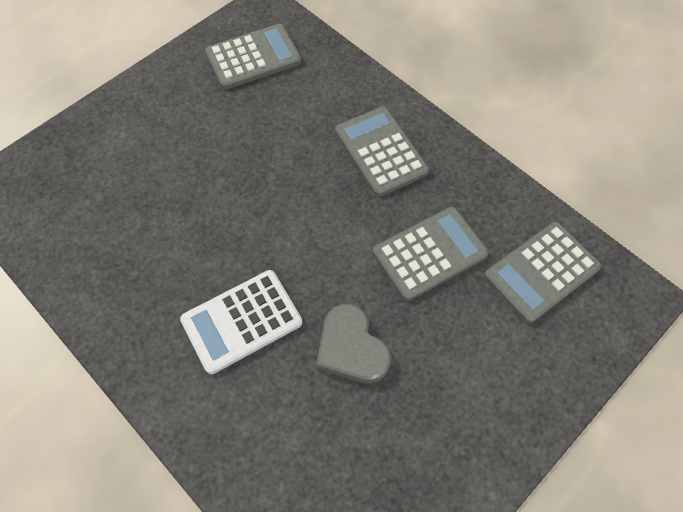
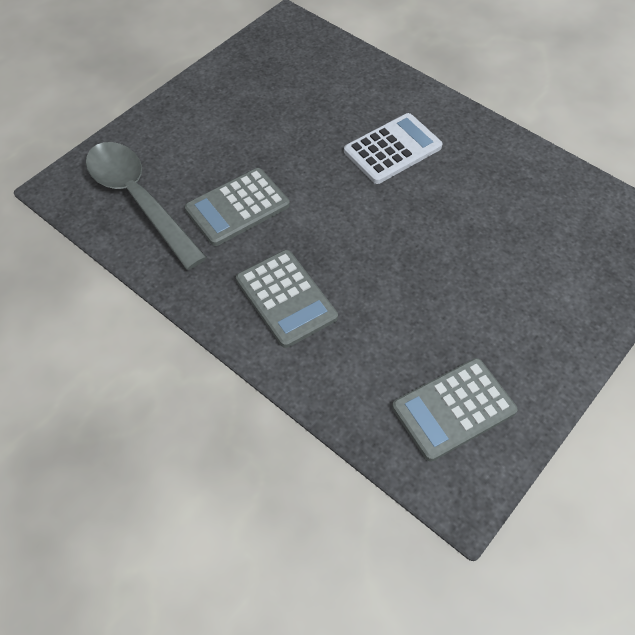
camera: 175 degrees right, 5 degrees down
(351, 348) = (302, 138): grey heart -> none
(541, 272) = (138, 200): grey calculator -> grey spoon

